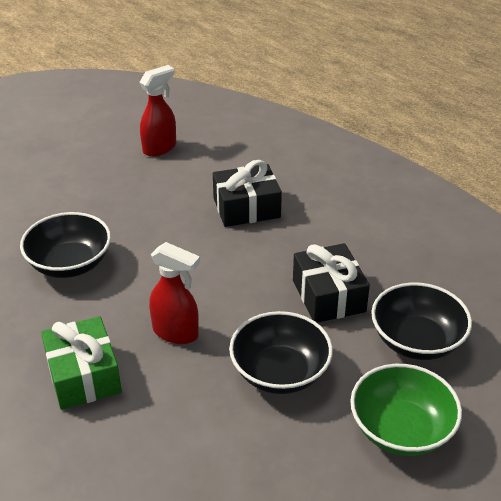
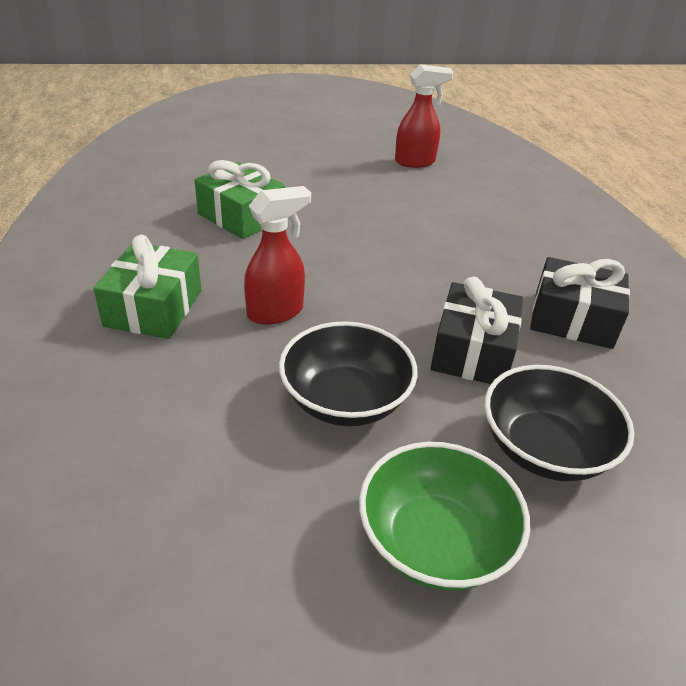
camera: 30 degrees right, 0 degrees up
(70, 264) = (241, 216): black bowl -> green gift
(176, 332) = (276, 312): red spray bottle -> red spray bottle turned 90 degrees counterclockwise
(246, 208) = (455, 237): black gift -> black gift (572, 319)

